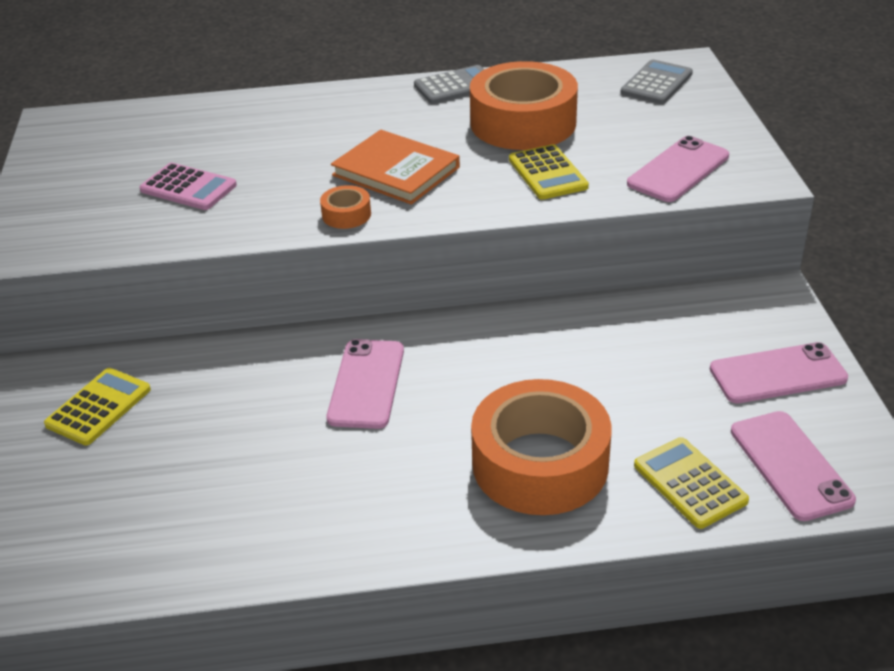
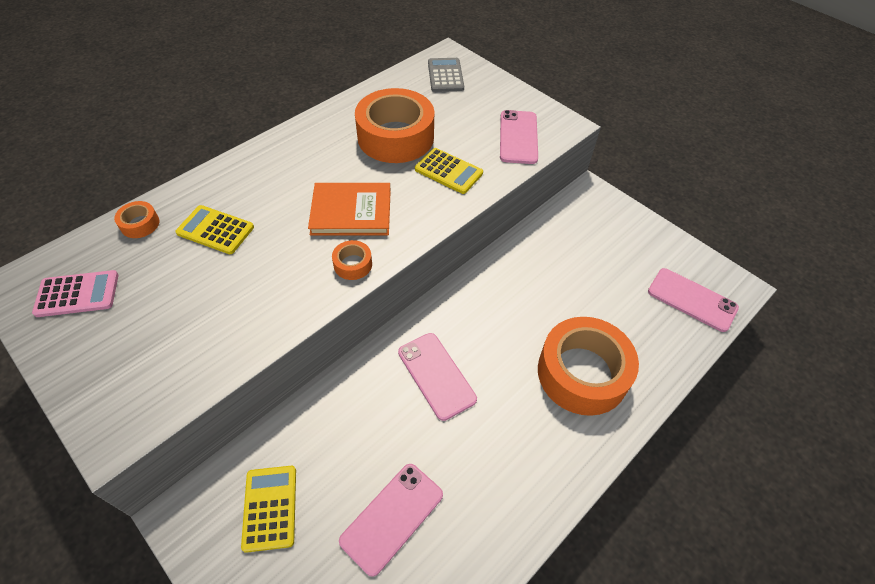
camera: 40 degrees left, 15 degrees up
(188, 188) = (208, 297): pink calculator -> pink calculator (77, 294)
(192, 112) = (140, 224): none -> orange tape
(456, 86) = (323, 123): grey calculator -> none
(690, 483) = (661, 339): yellow calculator -> yellow calculator (215, 230)
(777, 374) = (637, 244): pink phone -> pink phone (392, 517)

